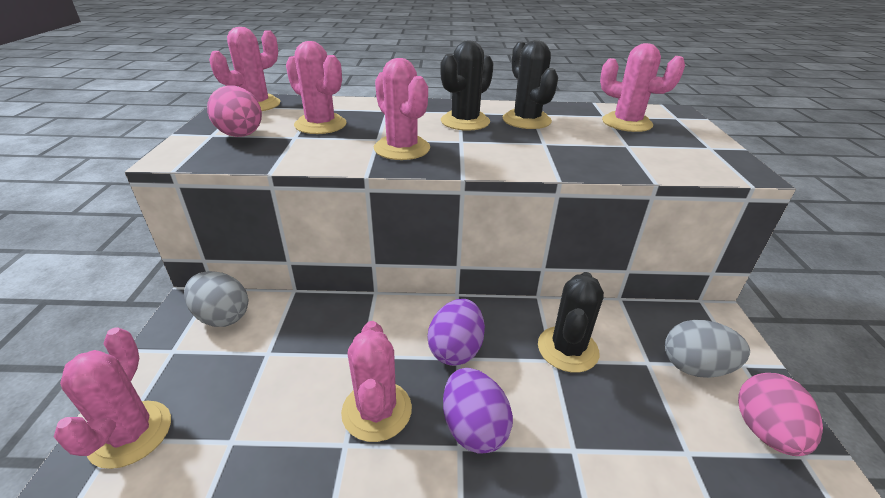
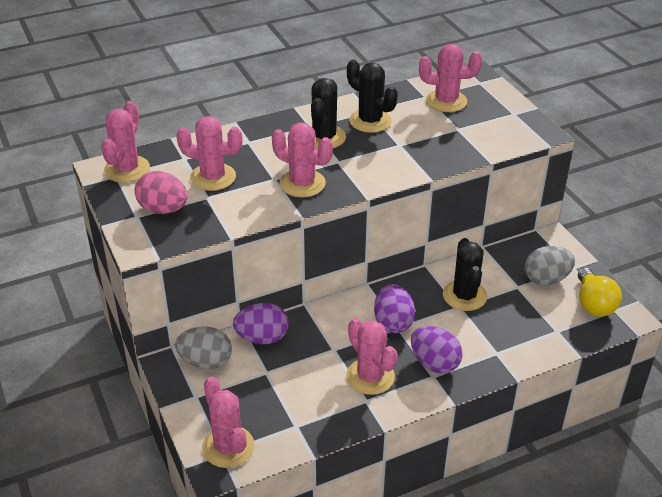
camera: 25 degrees left, 5 degrees up
(300, 312) = (262, 338): none -> purple egg
(765, 431) = (593, 304): pink egg -> yellow light bulb

